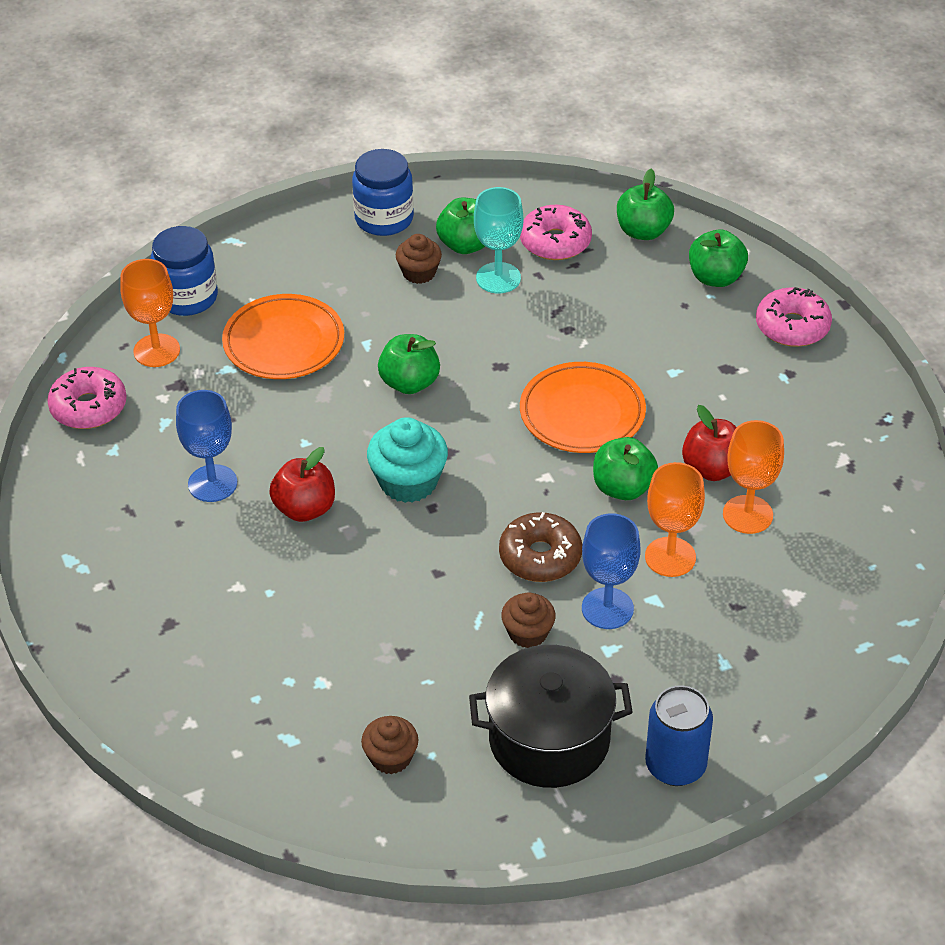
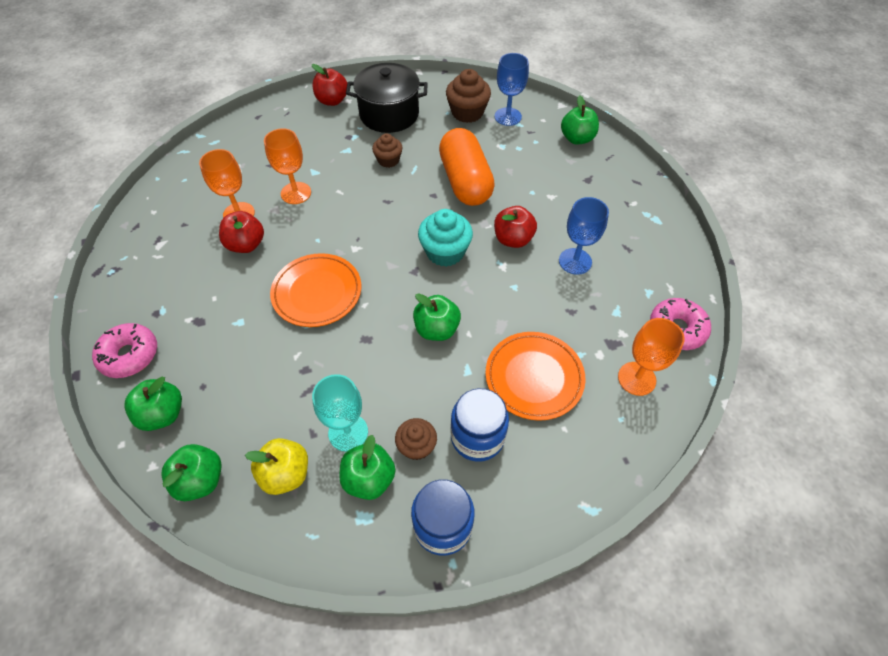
camera: 175 degrees left, 10 degrees up
(187, 297) = (622, 436): blue jar -> blue jar (477, 437)
(385, 602) = (465, 181): none -> orange capsule
(391, 757) = (467, 112): brown cupcake -> brown cupcake, size x1.59
(540, 556) = (371, 199): brown donut -> none
(555, 242) = (286, 474): pink donut -> yellow apple
(607, 608) = (341, 169): blue goblet -> blue goblet (508, 116)
(623, 488) = (308, 236): green apple -> green apple (577, 139)
(675, 766) = (332, 101): blue can -> red apple

